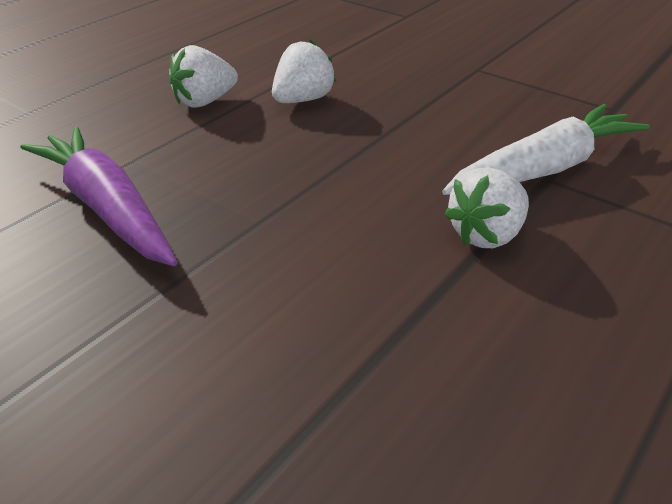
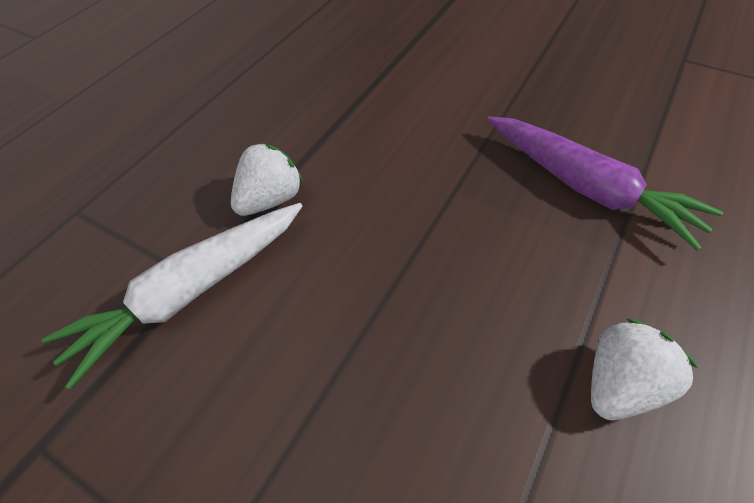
camera: 175 degrees right, 15 degrees up
(303, 100) = (484, 409): white strawberry -> none

